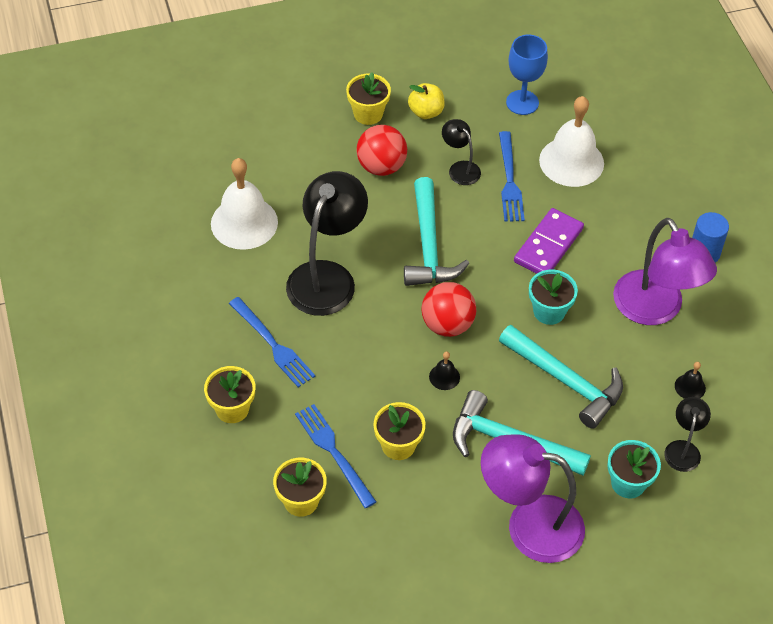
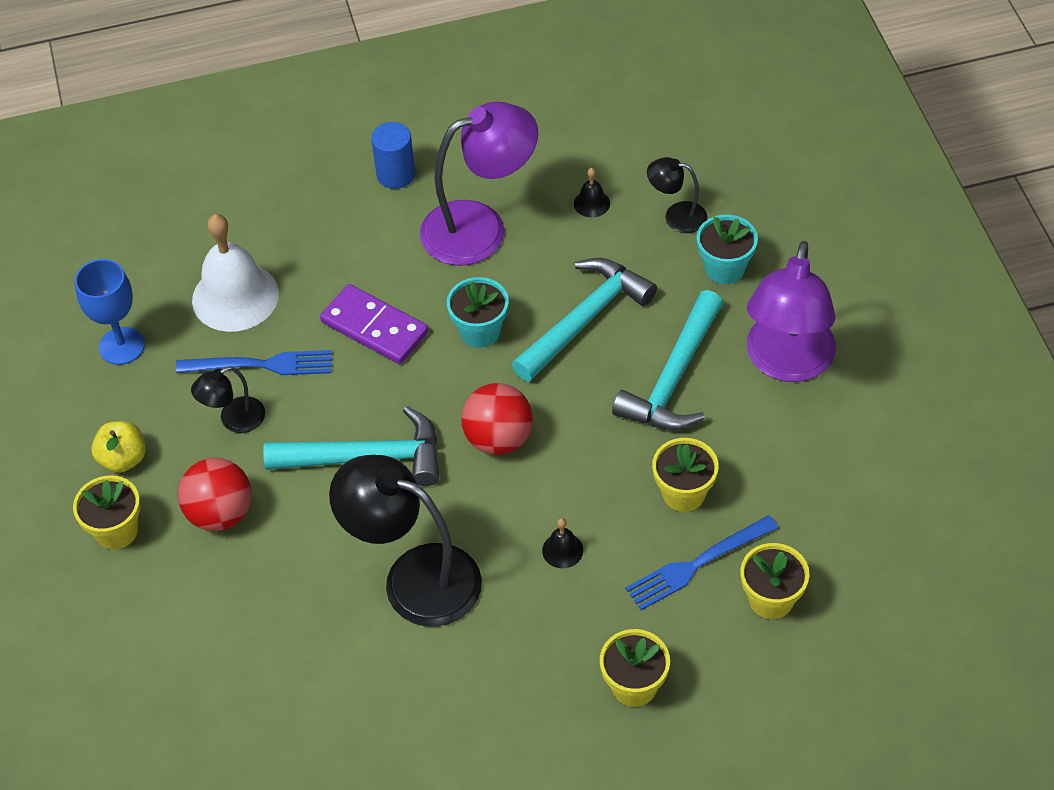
camera: 85 degrees left, 0 degrees up
(244, 222) = (310, 686): white bell -> none
(273, 345) = (528, 640): blue fork -> none
(444, 377) = (580, 443): black bell -> black bell (562, 550)

